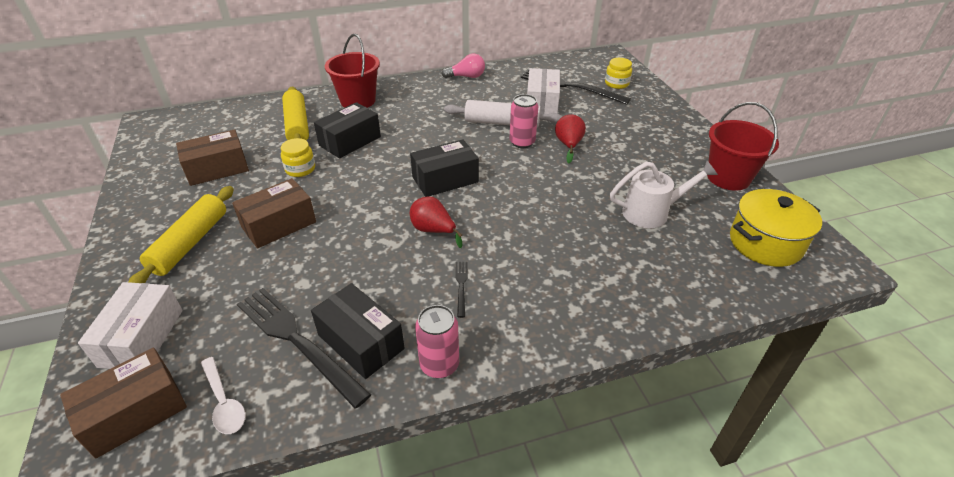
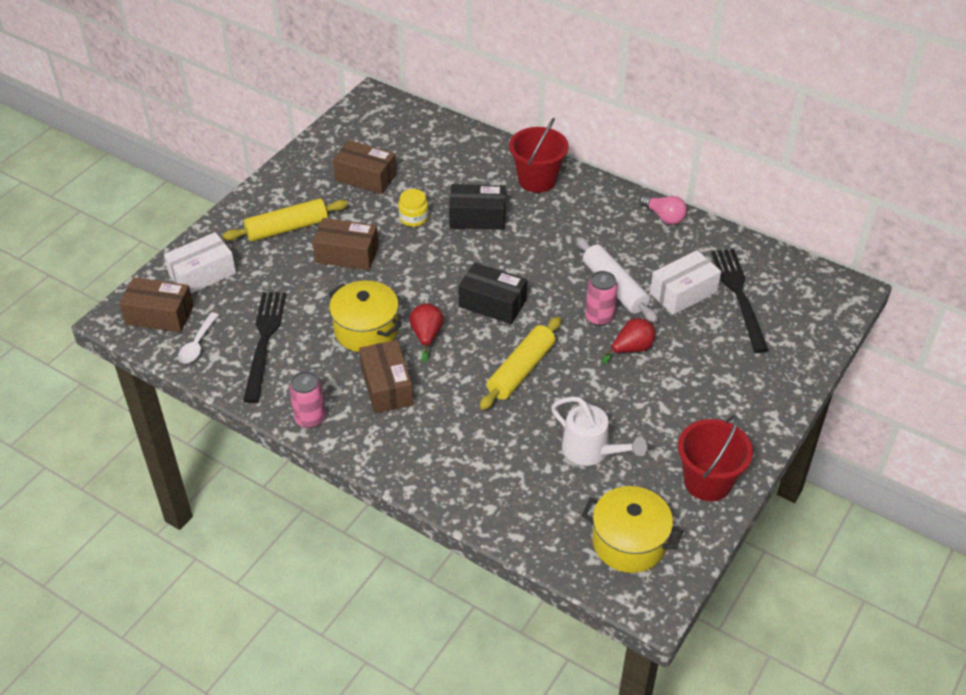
camera: 50 degrees right, 5 degrees up
(297, 125) = (462, 173): yellow rolling pin -> yellow rolling pin (521, 370)
(361, 342) = (292, 370): black box -> none
(379, 262) = (366, 330): none -> yellow pot
(461, 286) = (387, 386): black fork -> brown box
(616, 83) = (791, 326): yellow jar -> none

